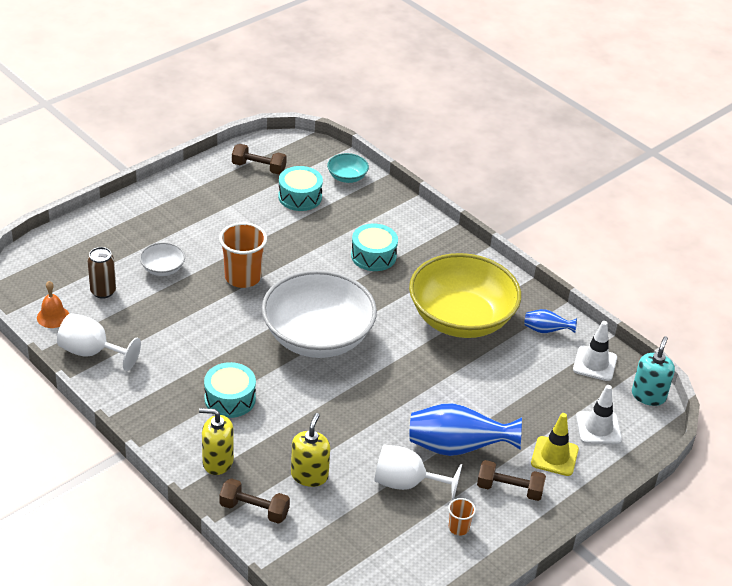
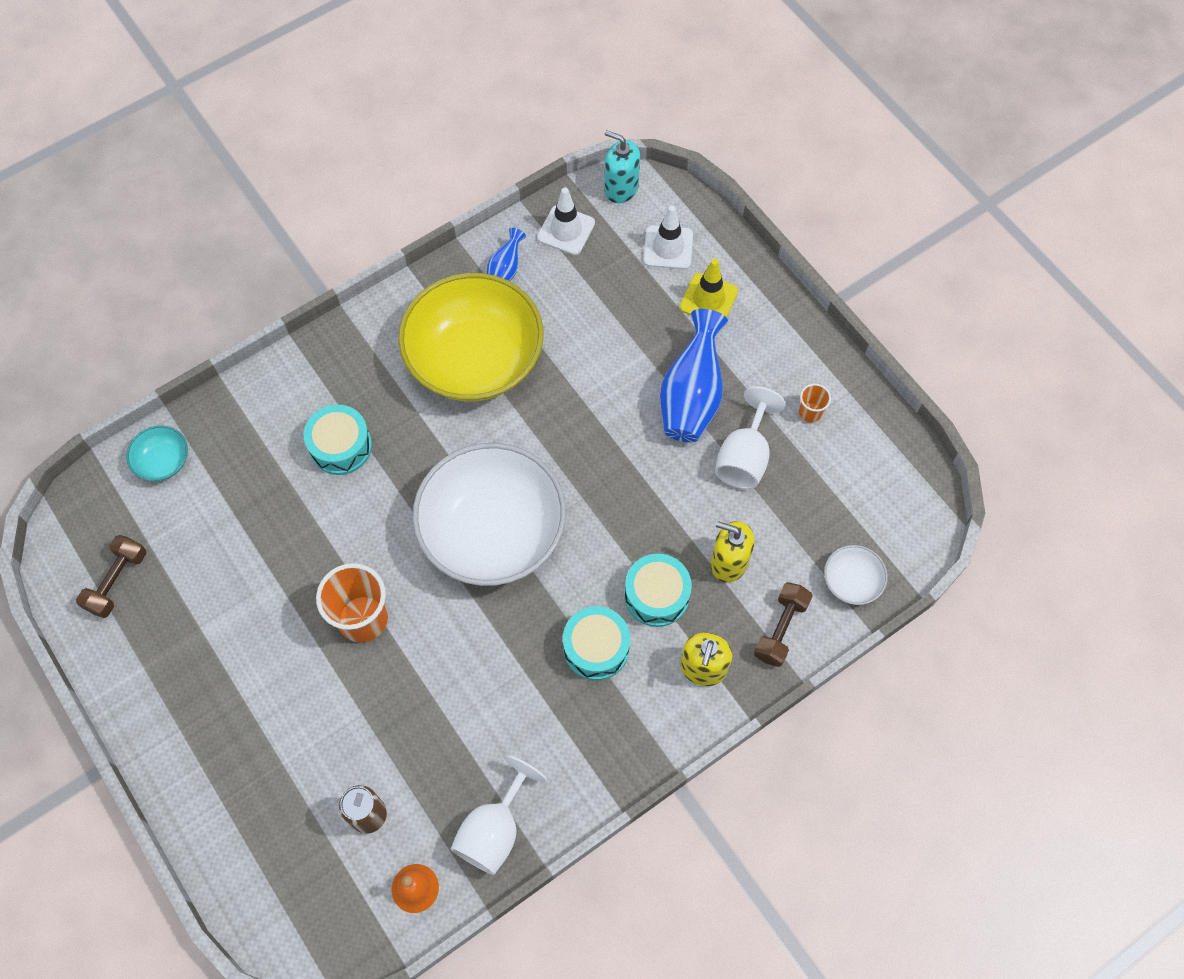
camera: 80 degrees left, 25 degrees up
(163, 269) = (330, 728): white bowl -> white bowl (851, 581)
(300, 197) = (197, 529): turquoise drum -> turquoise drum (656, 595)
(509, 489) = (756, 353): brown dumbbell -> none

